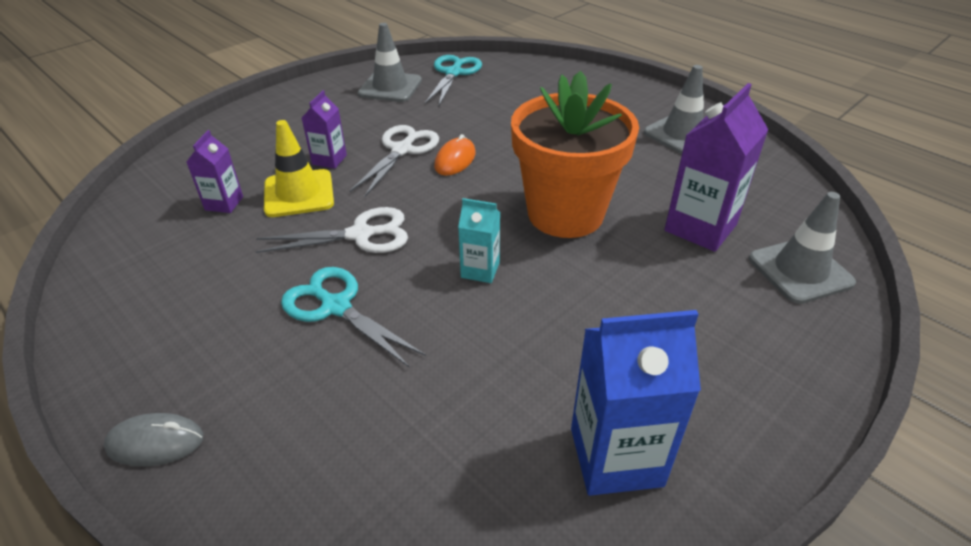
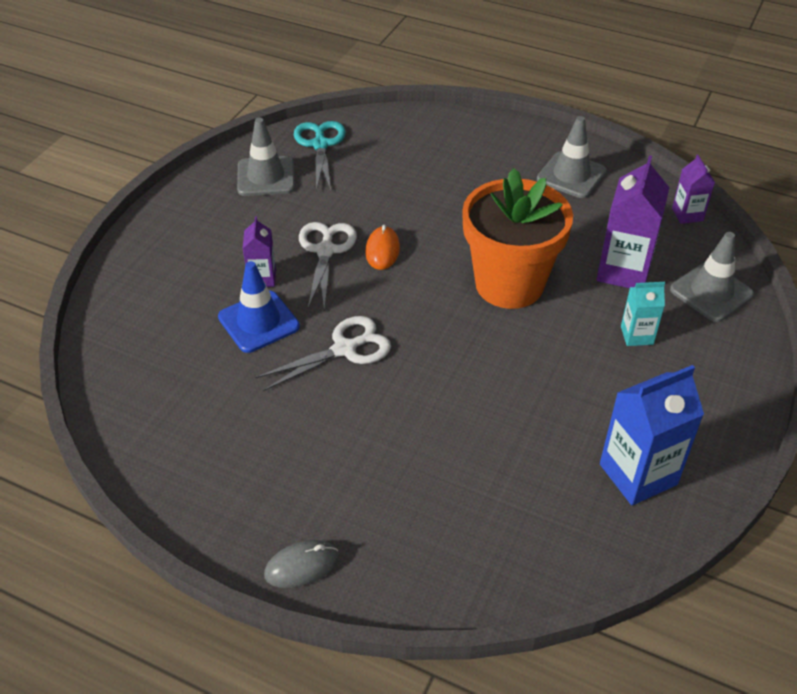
camera: 20 degrees left, 5 degrees up
(224, 203) = (194, 349): purple carton -> purple carton (687, 214)
(299, 194) = (258, 322): yellow traffic cone -> blue traffic cone
(336, 307) = (367, 420): turquoise scissors -> none
(480, 270) = (466, 356): turquoise carton -> turquoise carton (637, 335)

